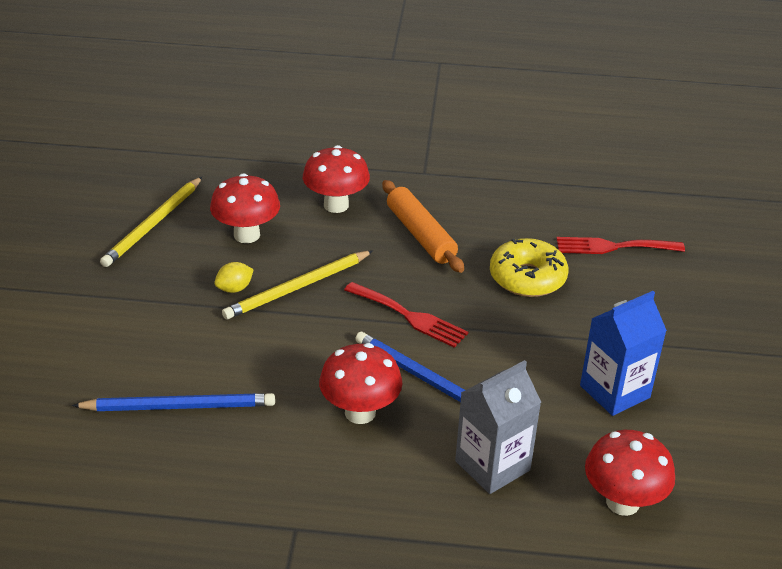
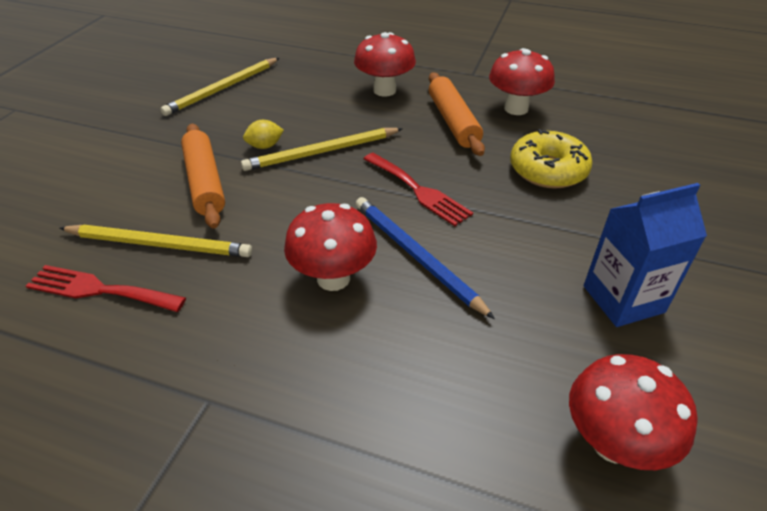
camera: 15 degrees right, 5 degrees up
(179, 406) = (159, 244): blue pencil -> yellow pencil
(191, 337) = (205, 182): none -> orange rolling pin
(247, 235) = (296, 105): red mushroom -> red mushroom (516, 109)
(492, 466) = (459, 364): grey carton -> none
(613, 247) = (642, 152): red fork -> red fork (99, 290)

